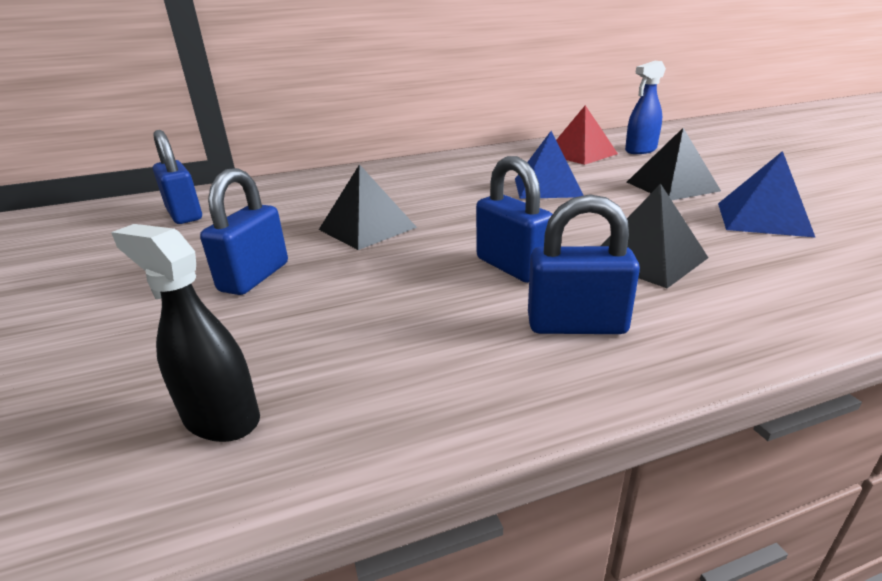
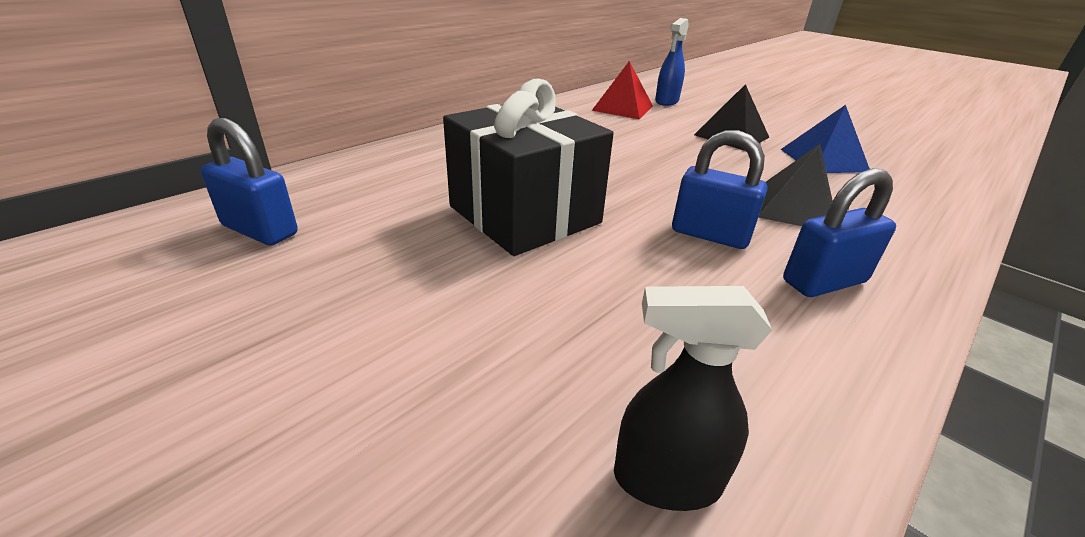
camera: 30 degrees left, 5 degrees up
(254, 277) = (474, 299): blue padlock -> none
(367, 228) = (524, 214): black pyramid -> black gift
(547, 187) = (637, 146): blue pyramid -> none

